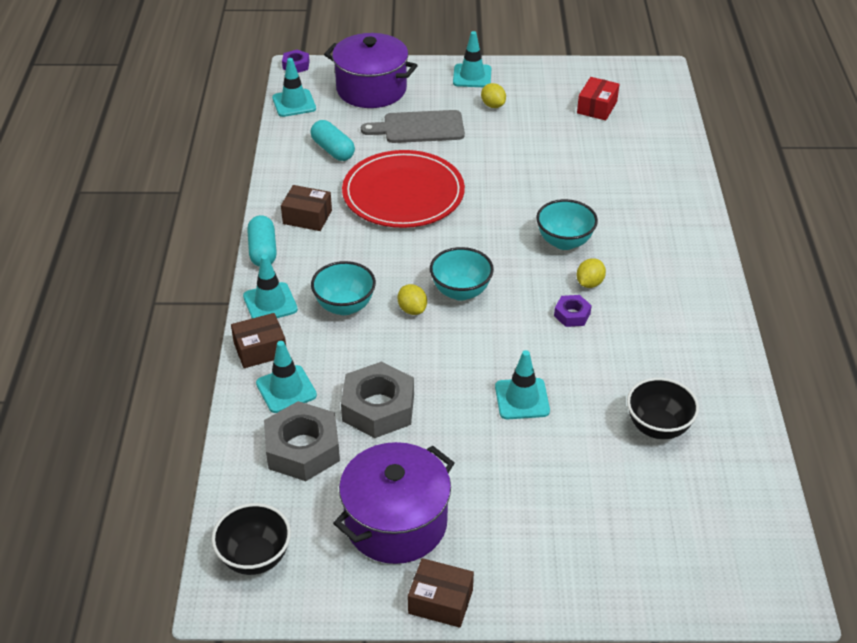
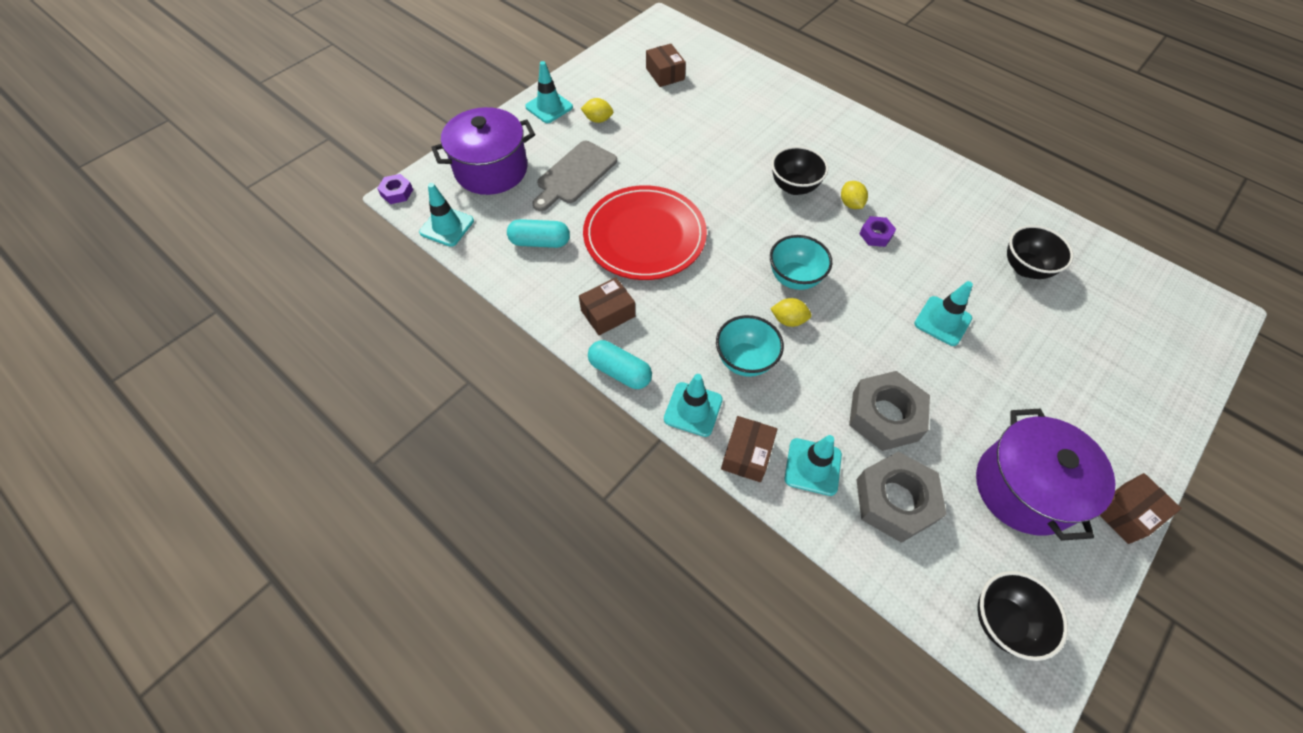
camera: 50 degrees left, 15 degrees up
(564, 242) = (794, 187): turquoise bowl -> black bowl
(597, 107) = (665, 74): red box -> brown box

